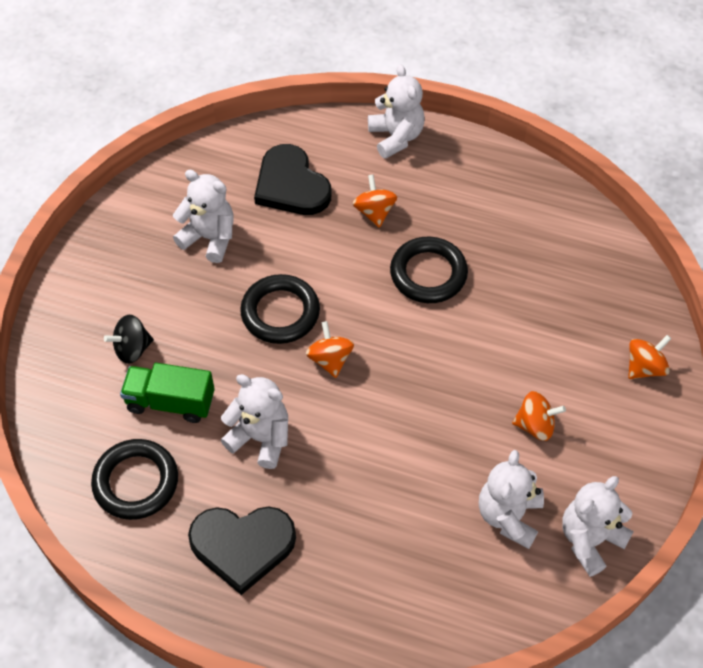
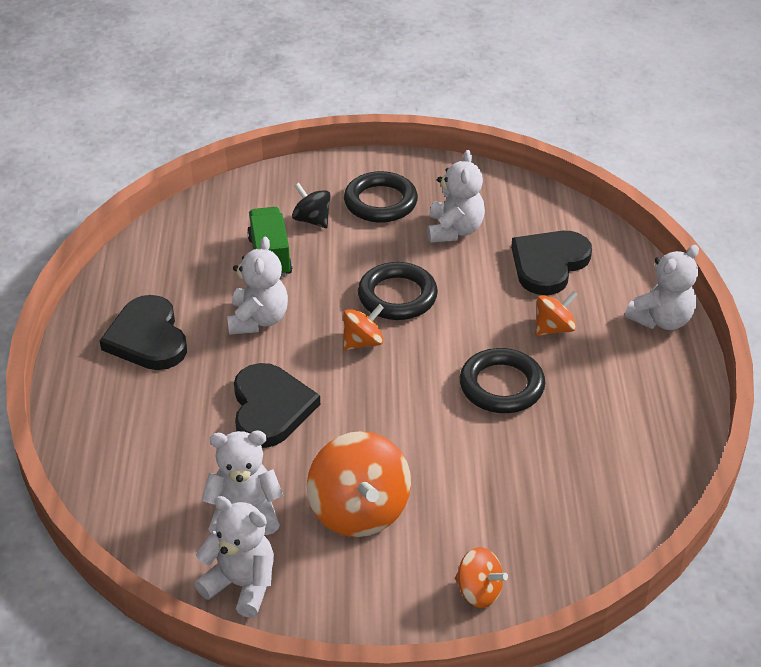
camera: 70 degrees right, 15 degrees down
(136, 482) = (184, 260): black ring -> black ring (380, 202)
(386, 460) = (270, 408): none -> black heart
(535, 425) = (359, 511): orange spinning top -> orange spinning top, size x1.86

